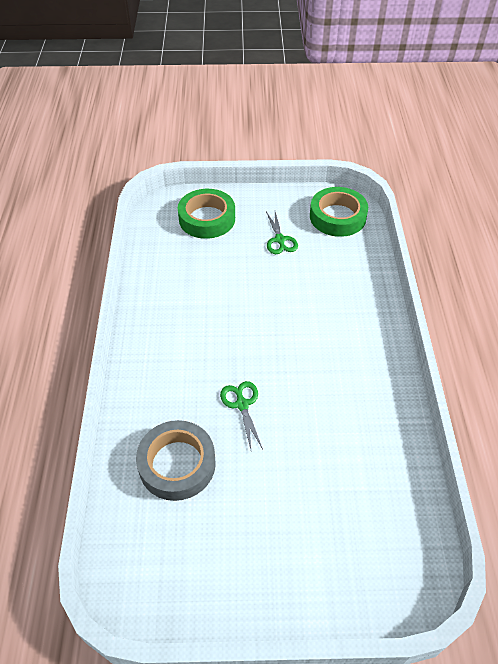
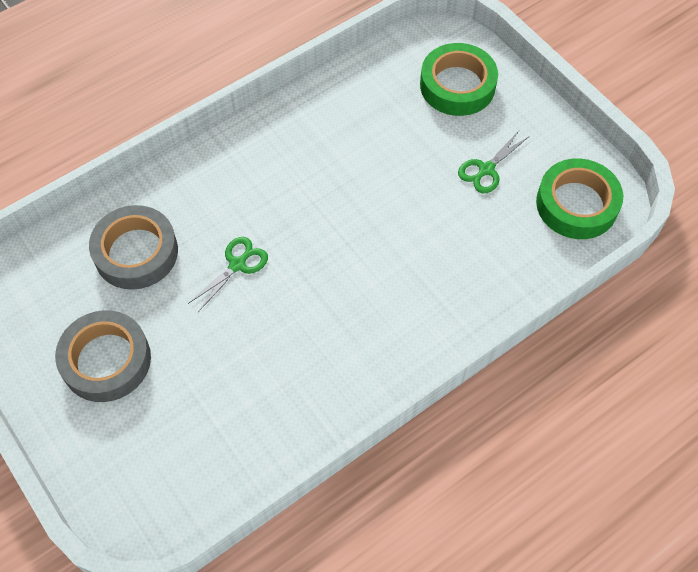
camera: 55 degrees right, 10 degrees up
(258, 537) = (106, 360): none -> grey tape

